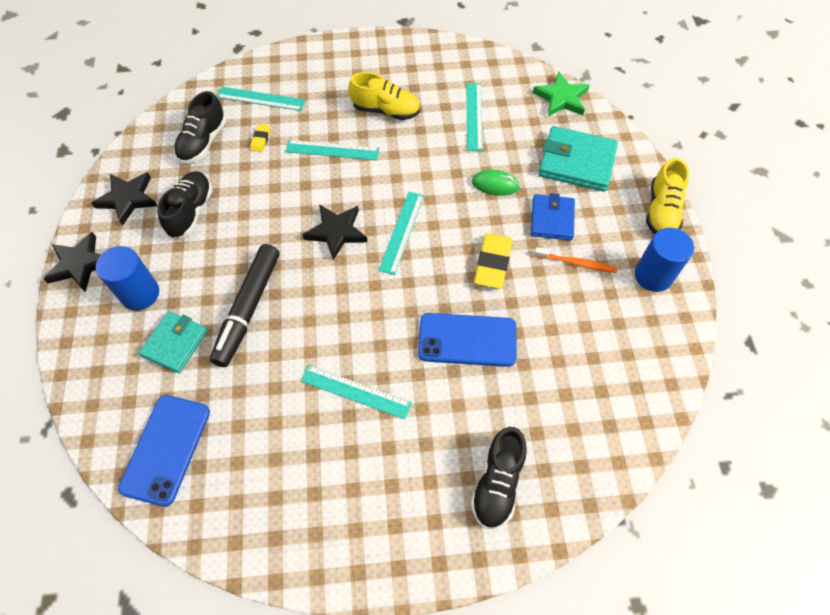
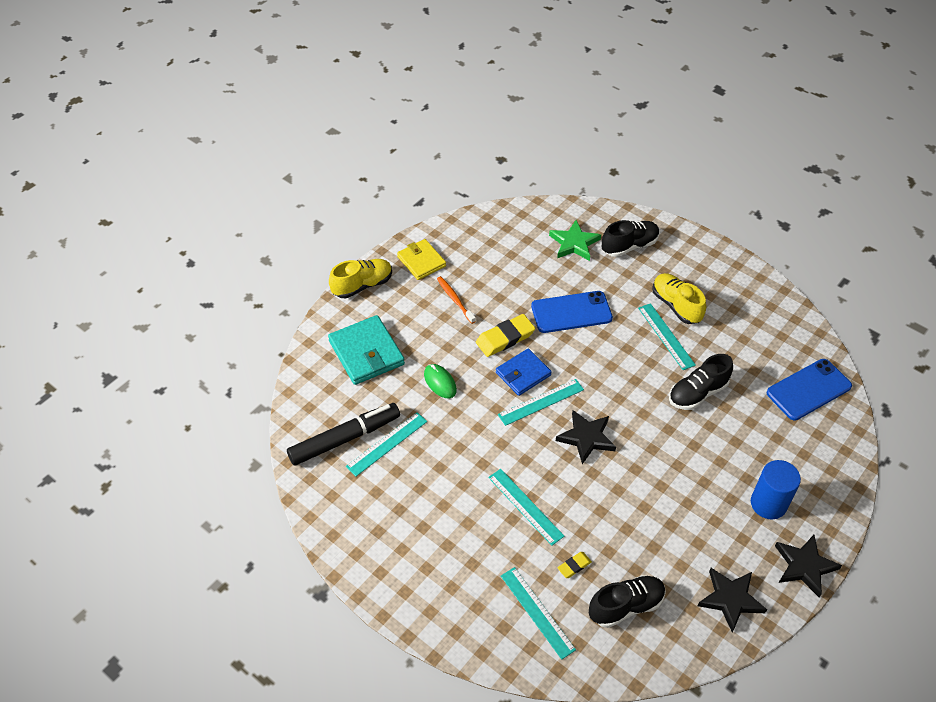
camera: 135 degrees left, 10 degrees down
(175, 343) = (763, 448): turquoise wallet -> none
(191, 211) = (684, 543): black shoe -> black shoe (697, 393)
(248, 309) = (695, 433): black marker -> black marker (345, 439)
(386, 110) = (446, 506): yellow shoe -> yellow shoe (676, 305)
(467, 340) = (571, 312): blue phone -> blue phone turned 60 degrees counterclockwise
(552, 219) = (434, 333): blue wallet -> blue wallet (523, 374)
(561, 98) = (306, 404): green star -> green star (574, 243)
(653, 276) = (421, 261): blue cylinder -> yellow wallet

